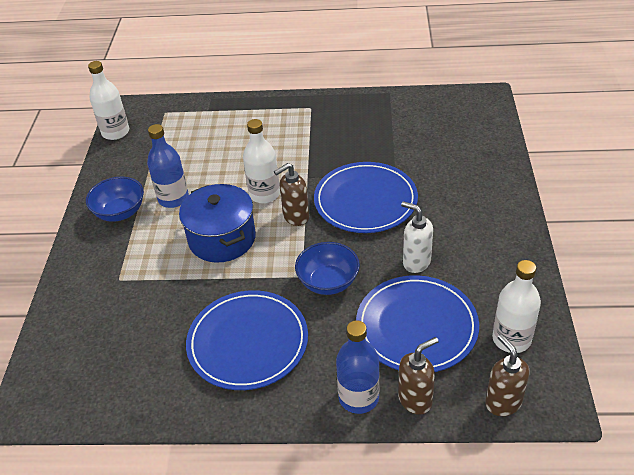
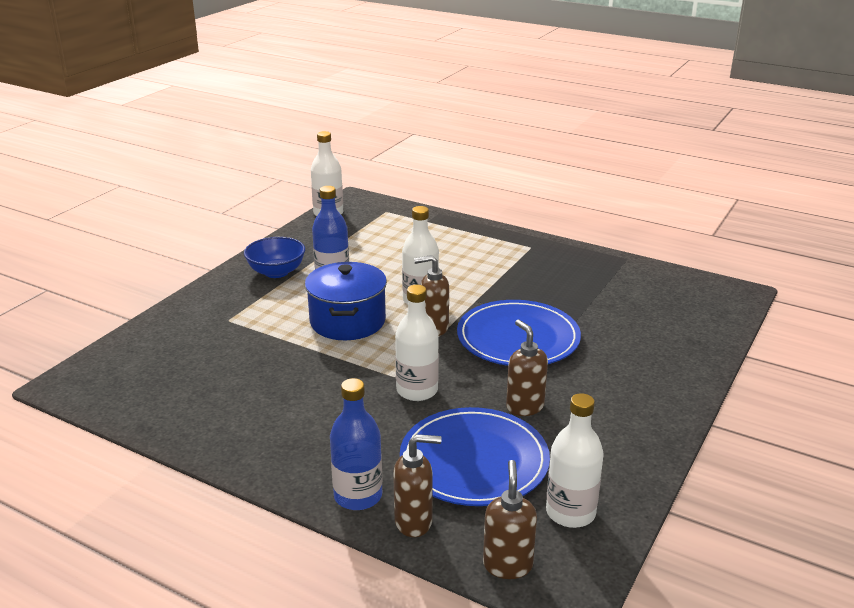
camera: 25 degrees right, 15 degrees down
(248, 342) = (295, 409): blue plate -> none
(328, 282) = (417, 390): blue bowl -> white bottle
(416, 262) = (524, 407): white soap dispenser -> brown soap dispenser

